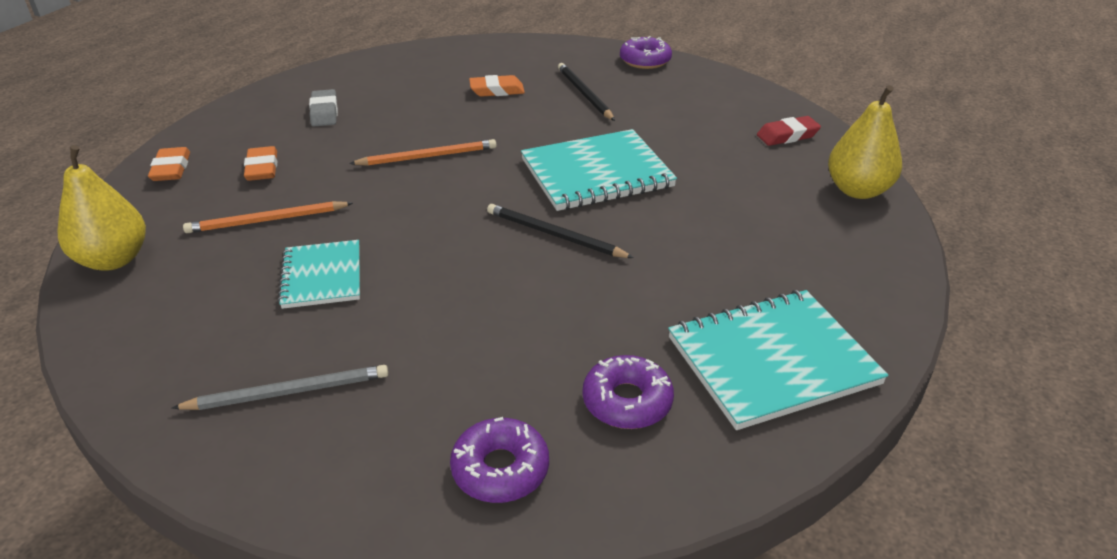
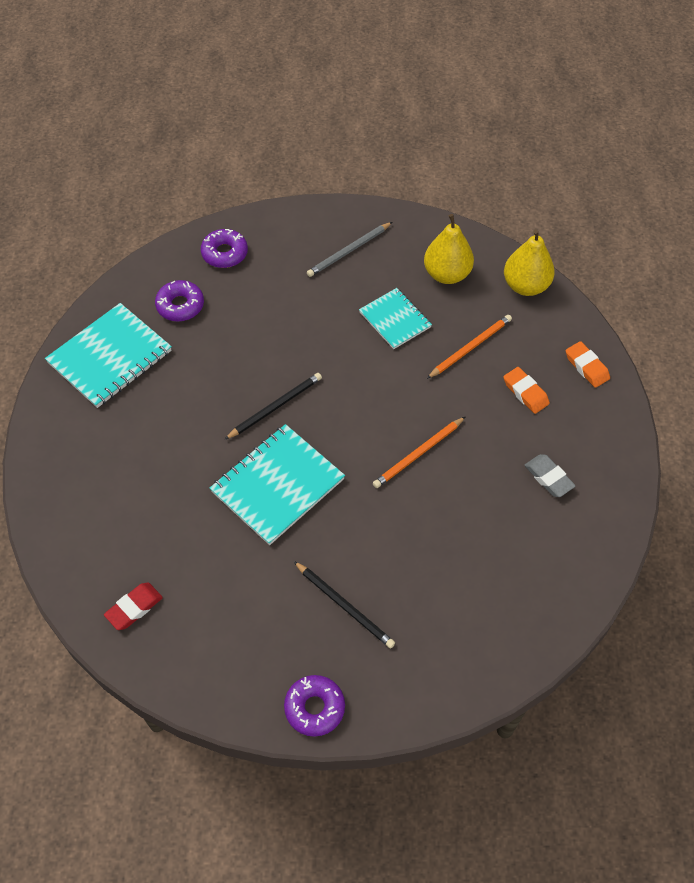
camera: 155 degrees right, 20 degrees up
(497, 90) = (429, 577): orange eraser -> none
(554, 235) = (275, 407): black pencil -> black pencil turned 45 degrees counterclockwise
(857, 190) = (67, 545): yellow pear -> yellow pear (447, 274)

